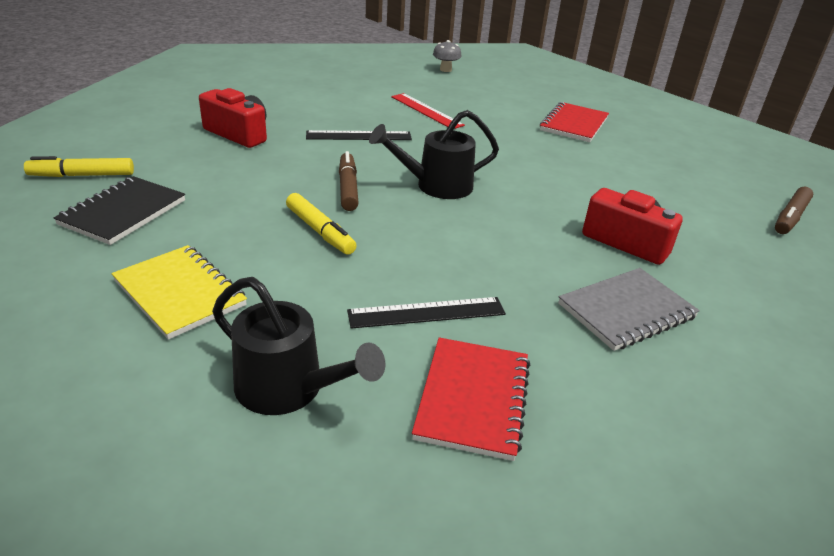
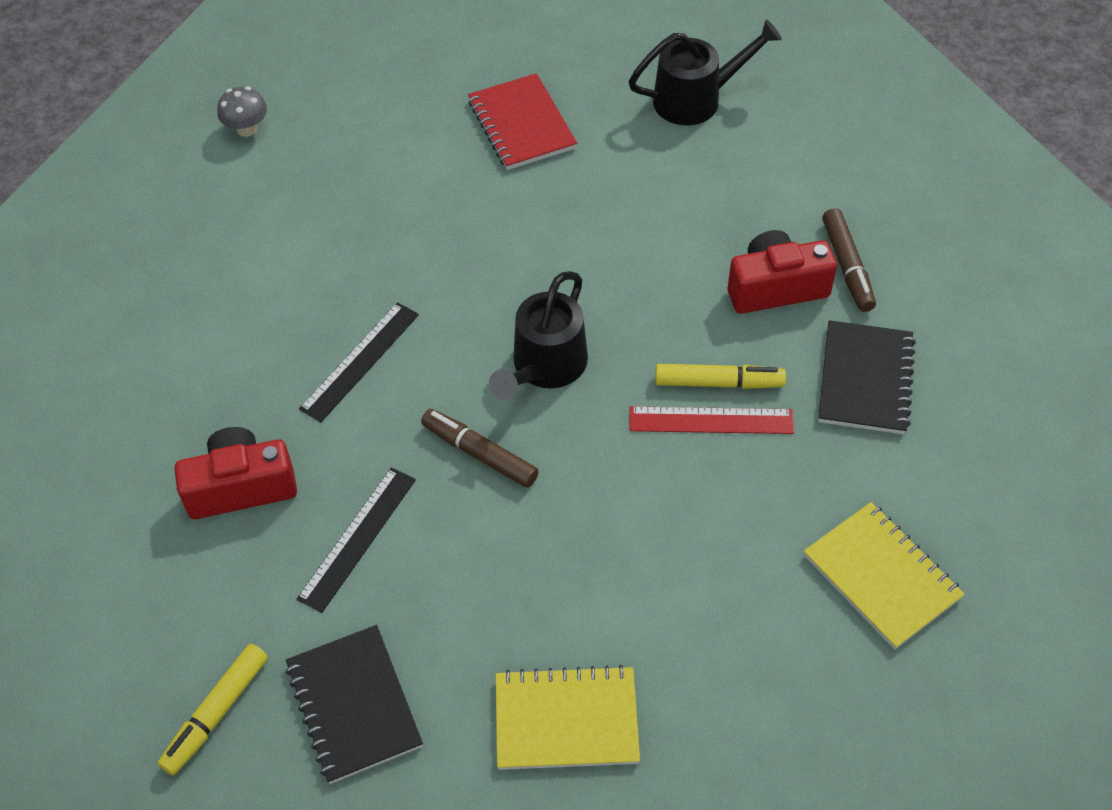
camera: 45 degrees left, 20 degrees up
(289, 389) = (774, 701): black watering can -> black watering can (696, 99)
(320, 231) = (548, 535): yellow marker -> yellow marker (718, 383)
(426, 111) = (354, 243): red ruler -> red ruler (711, 420)
(426, 312) = (752, 532): black ruler -> black ruler (357, 538)
(473, 399) = (881, 577): red notebook -> yellow notebook
(626, 311) = (865, 380): grey notebook -> black notebook
(790, 217) = (844, 120): brown marker -> brown marker (847, 266)

